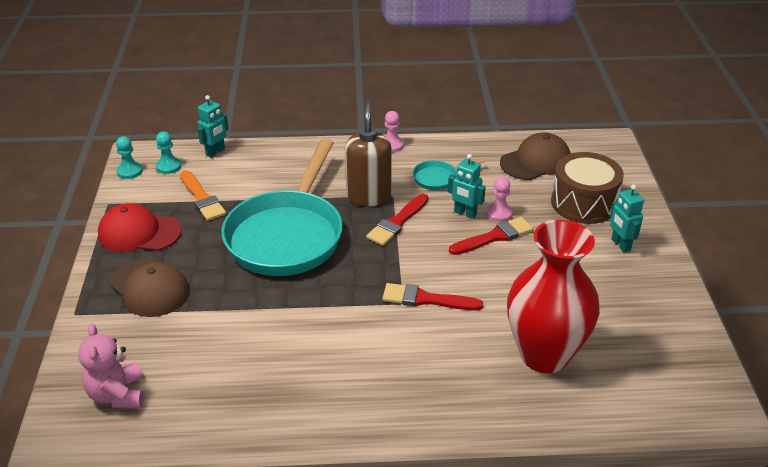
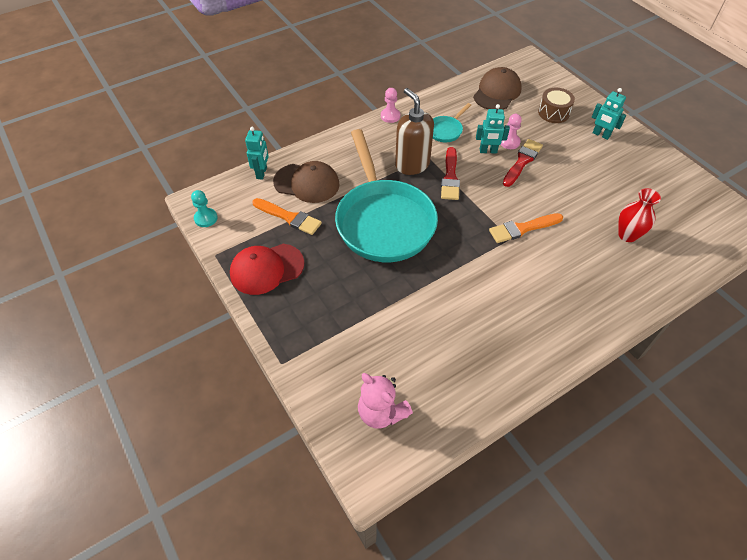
camera: 30 degrees left, 15 degrees up
(149, 288) = (321, 312): brown cap -> brown cap (307, 183)
(168, 166) = (235, 201): turquoise pawn -> none
(426, 299) = (522, 228): red brush -> orange brush
(544, 355) = (627, 235): red vase -> red vase, size x0.50
(583, 203) = (553, 113): brown drum -> brown drum, size x0.63

